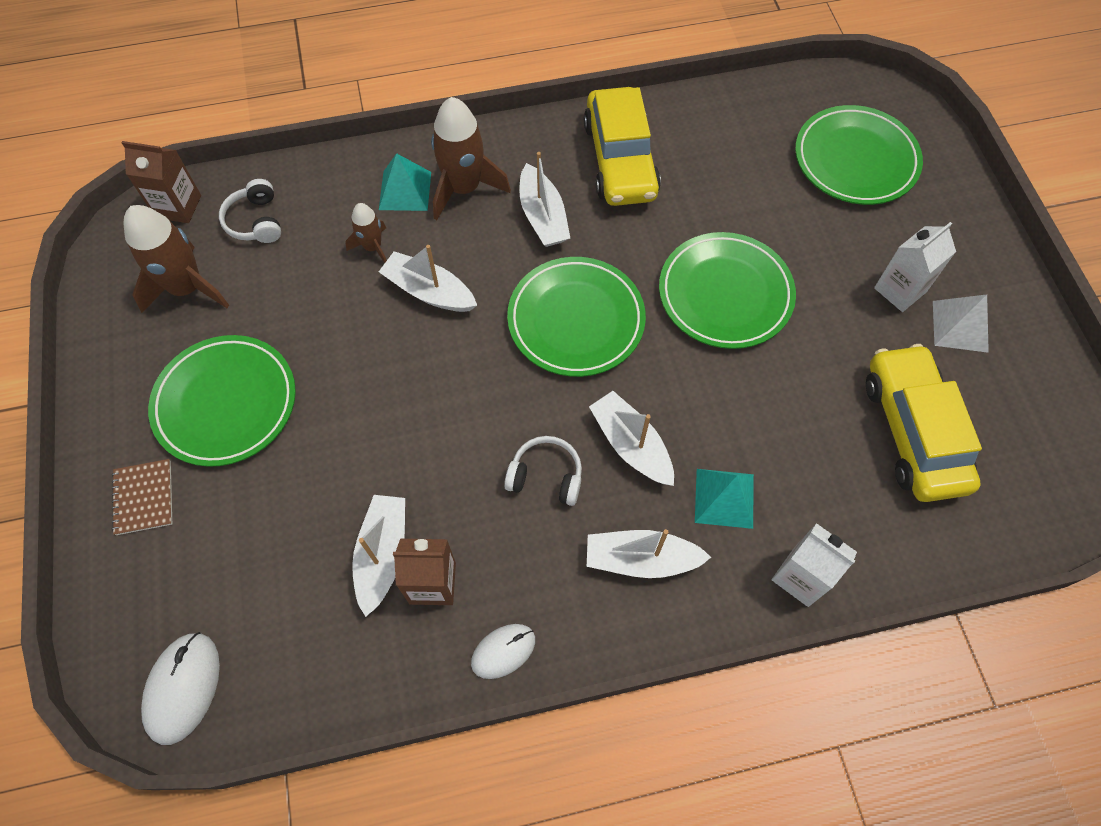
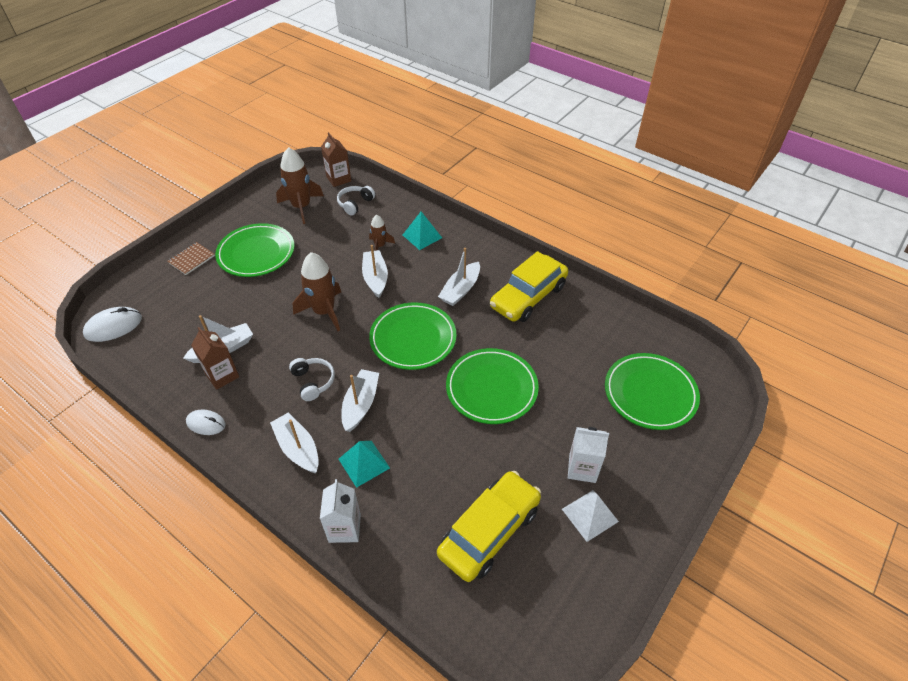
camera: 50 degrees right, 15 degrees down
(464, 188) = (445, 254): brown rocket -> brown rocket (324, 312)

